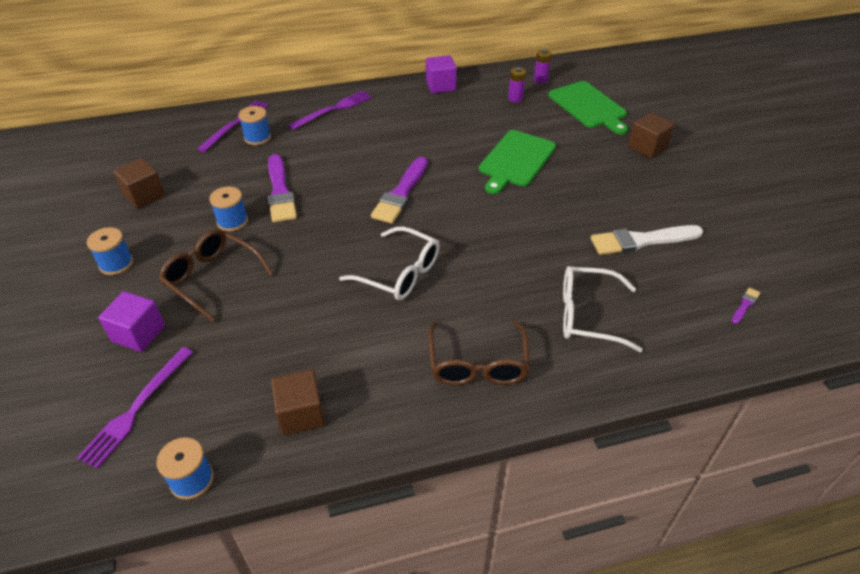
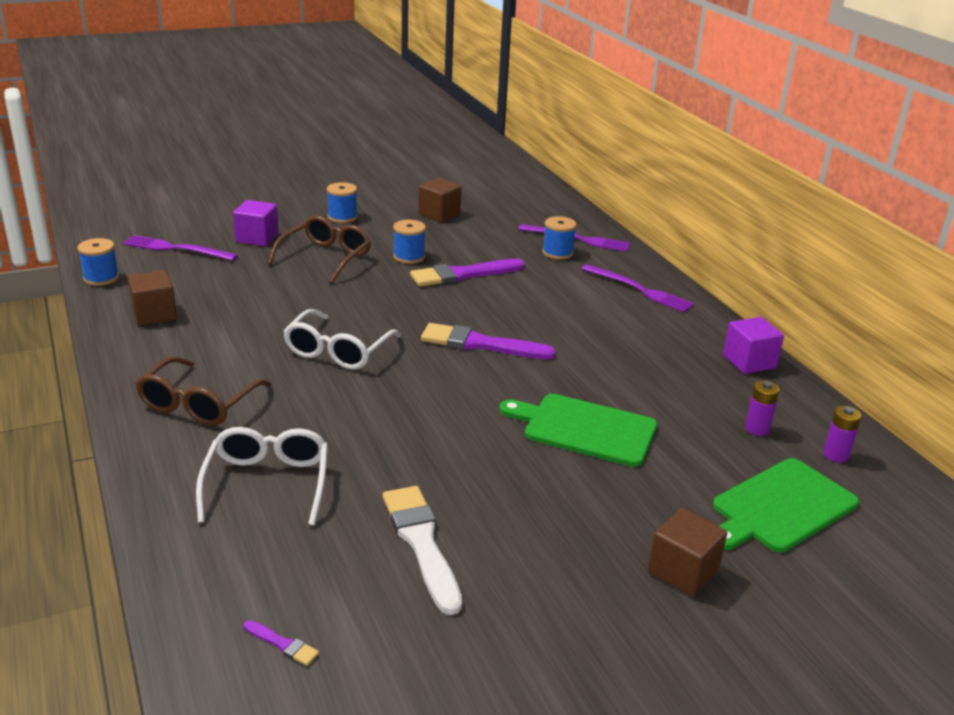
camera: 80 degrees right, 15 degrees down
(477, 363) = (199, 403): brown glasses -> brown glasses turned 60 degrees counterclockwise

